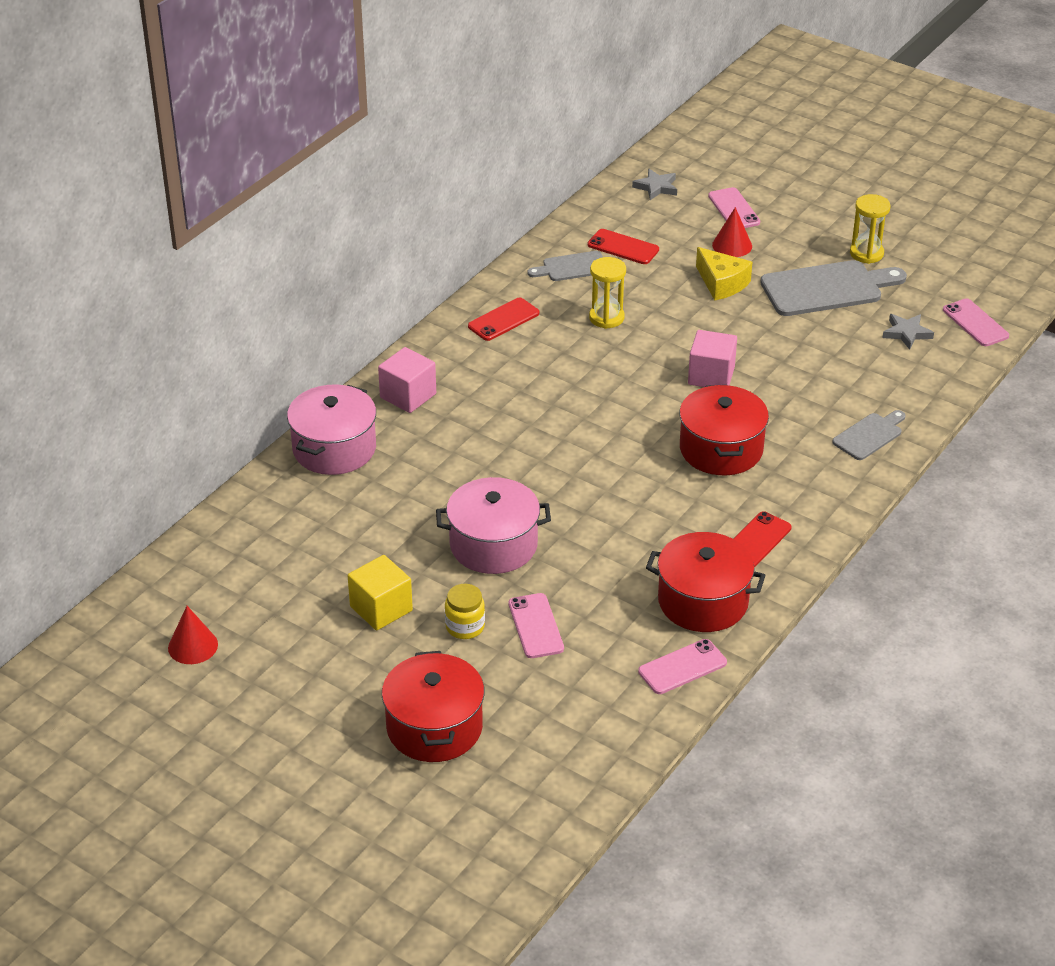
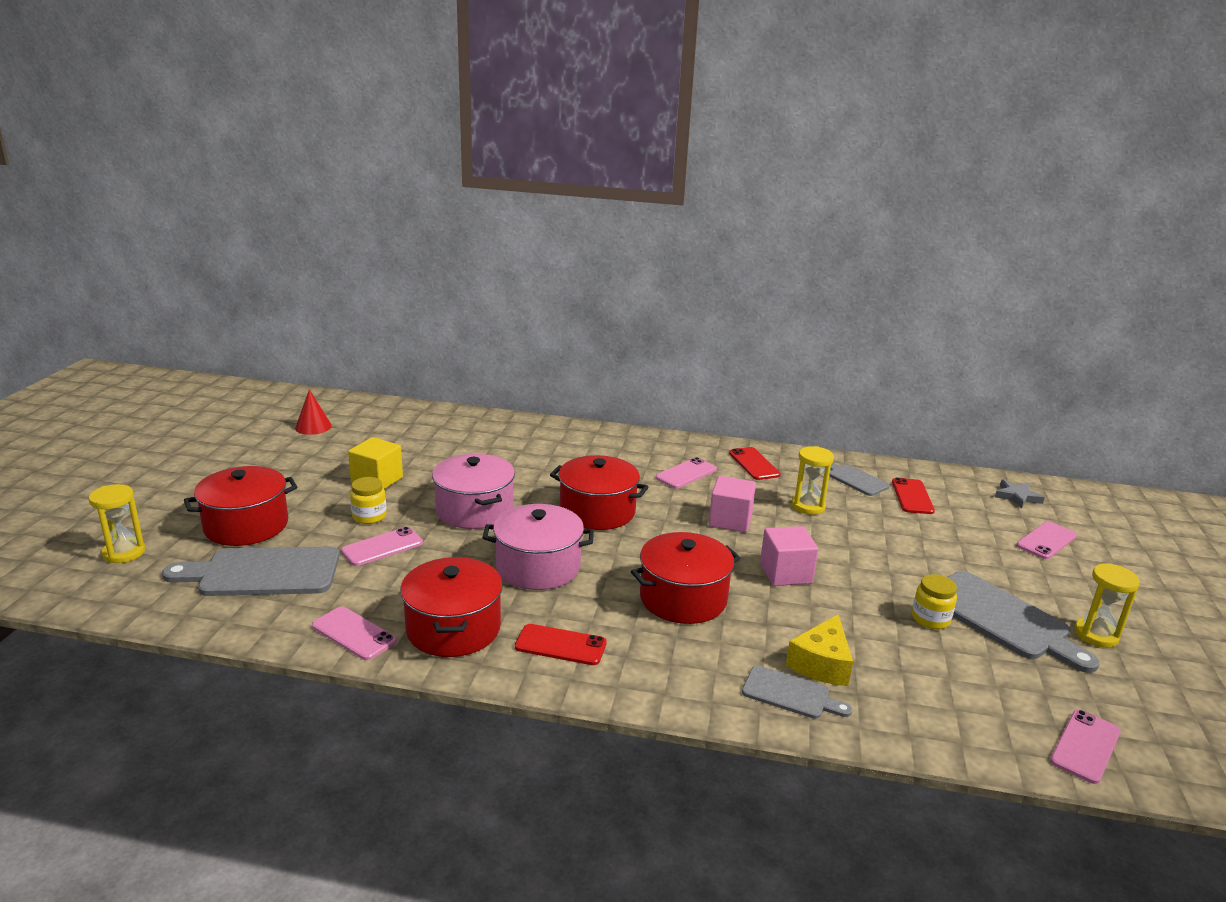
camera: 65 degrees right, 15 degrees down
(334, 448) = (544, 432): pink pot -> pink pot (538, 567)
(408, 396) = (626, 446): pink cube -> pink cube (730, 520)
(446, 831) = (124, 553): none -> yellow hourglass
(497, 373) = (686, 473): none -> pink phone
(503, 320) = (754, 464): red phone -> red phone turned 45 degrees clockwise
(543, 458) = (597, 511): none -> red pot
(544, 721) = (263, 573): none -> grey cutting board
(721, 283) = (927, 554): yellow cheese -> yellow cheese (821, 664)
(732, 245) = (991, 549): red cone -> none
(811, 325) = (930, 619): none -> yellow jar
(906, 333) = (997, 690): grey star -> none

